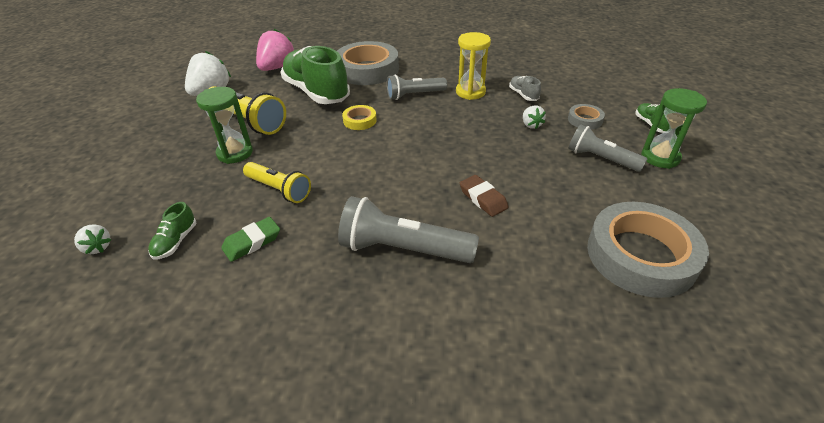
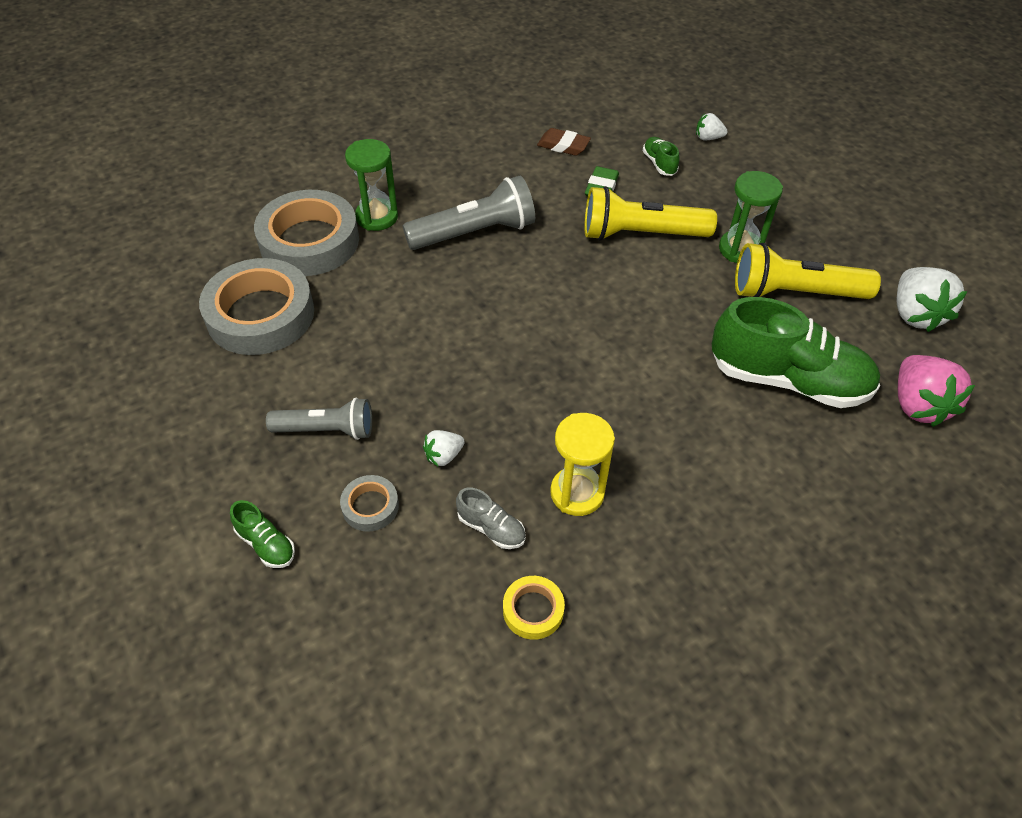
camera: 145 degrees right, 10 degrees up
(279, 189) = (641, 234): yellow flashlight -> yellow flashlight, size x1.52
(360, 120) = (669, 355): yellow tape -> yellow tape (533, 610)
(367, 69) = (786, 471): grey tape -> grey tape (309, 241)
(414, 95) = (651, 443): grey flashlight -> none
(483, 198) = (437, 310): brown eraser -> brown eraser (563, 146)
(531, 125) = (443, 456): white strawberry -> white strawberry turned 75 degrees counterclockwise
(660, 157) = (248, 469): green hourglass -> green hourglass (377, 217)

